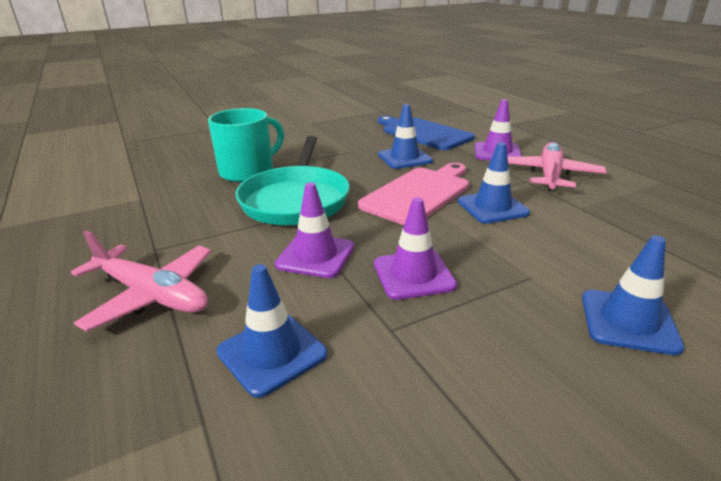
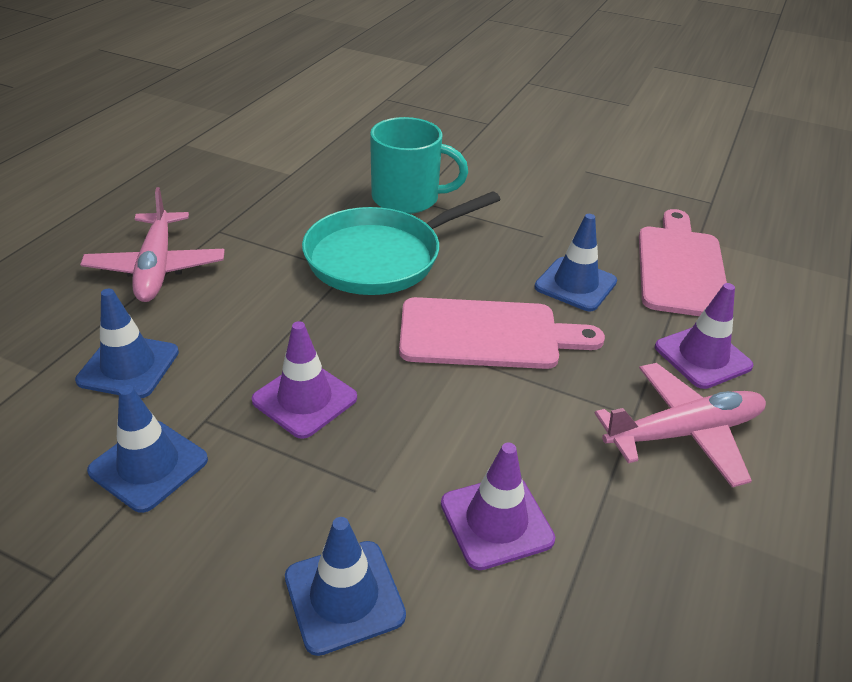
camera: 50 degrees right, 10 degrees up
(315, 256) = (284, 322): purple traffic cone -> purple traffic cone (496, 521)
(423, 133) = (680, 267): blue cutting board -> pink cutting board
(492, 207) = (516, 407): blue traffic cone -> blue traffic cone (148, 465)

